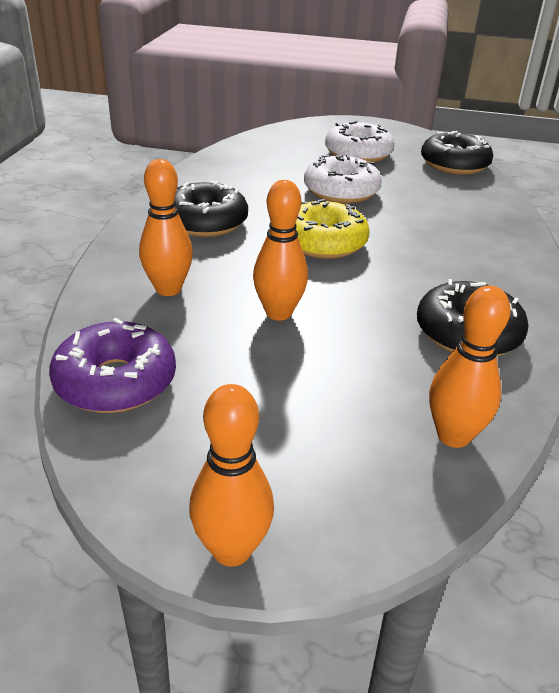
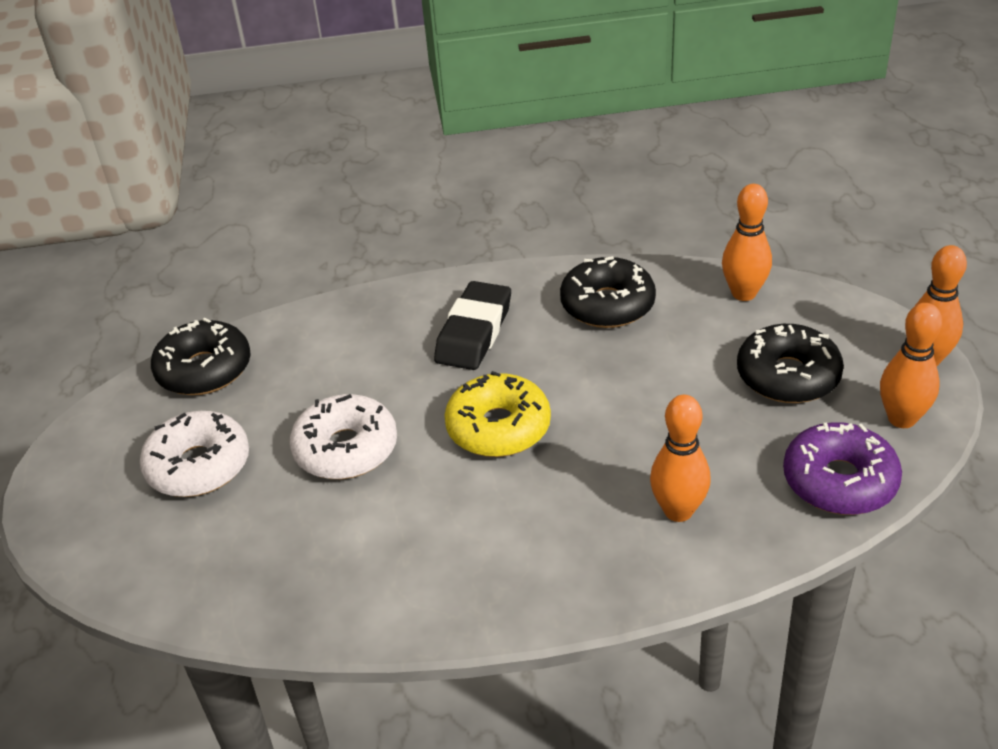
camera: 105 degrees left, 5 degrees up
(205, 222) = (508, 543): black donut -> black donut (788, 376)
(278, 313) = (660, 418): orange bowling pin -> orange bowling pin (901, 419)
(452, 257) = (474, 332): none -> black eraser

